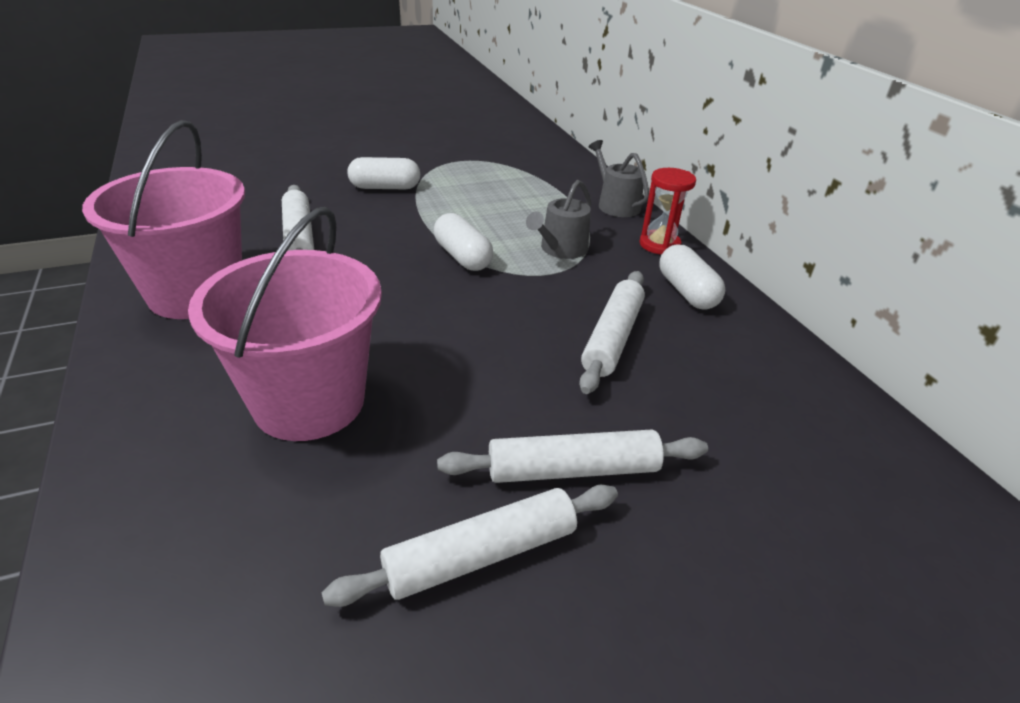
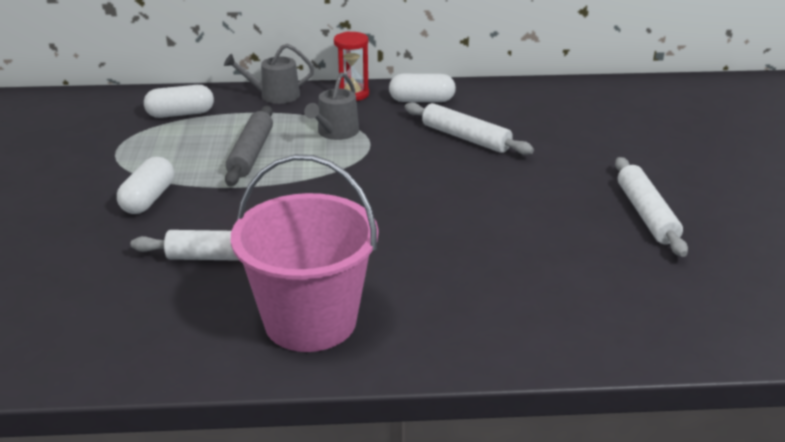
camera: 70 degrees left, 5 degrees down
(309, 401) = (498, 263): pink bucket -> none
(462, 257) = (322, 176): white capsule -> white capsule (180, 114)
(487, 214) = (251, 153): none -> grey rolling pin
(561, 249) = (335, 132): grey watering can -> grey watering can turned 60 degrees clockwise
(573, 470) = (587, 176): white rolling pin -> none

